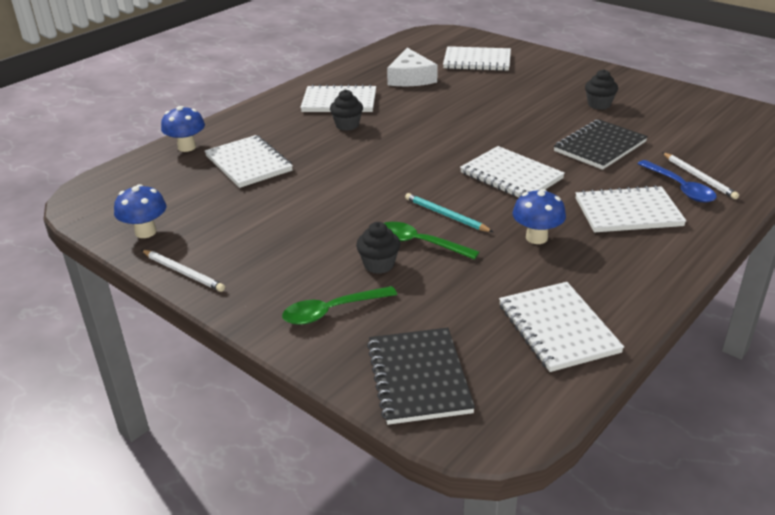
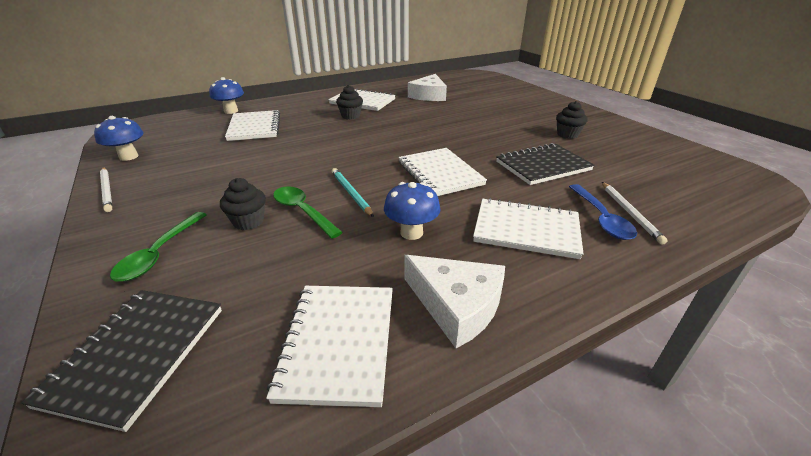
camera: 20 degrees right, 0 degrees up
(332, 311) = (160, 253): green spoon -> green spoon turned 75 degrees counterclockwise
(477, 61) = (489, 93): white notebook -> none
(619, 282) = (456, 305): none -> white cheese

